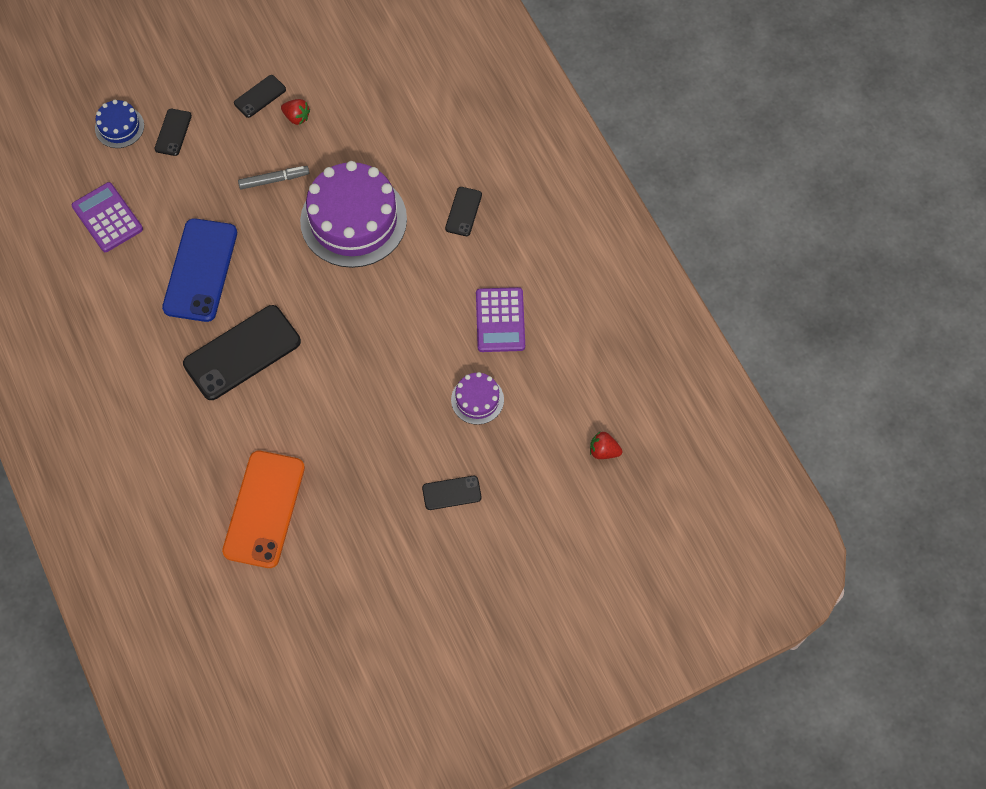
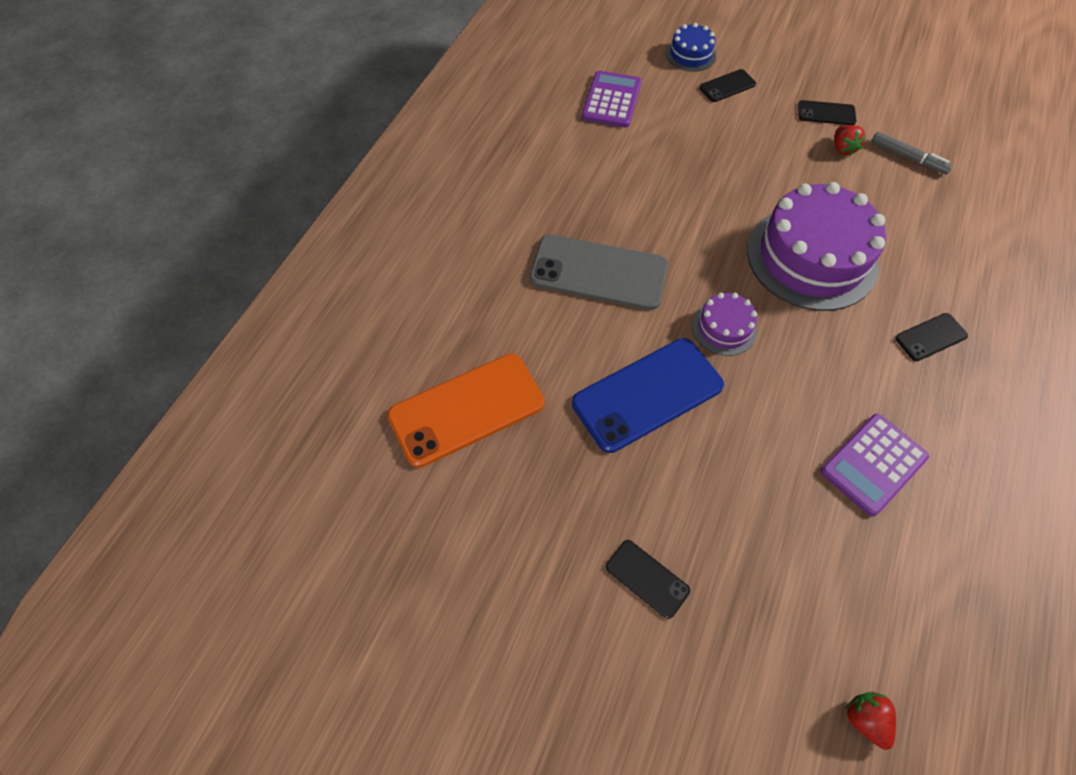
camera: 50 degrees right, 5 degrees down
(200, 270) = (638, 188): blue phone -> blue phone (647, 394)
(242, 353) = (598, 272): black phone -> grey phone
(274, 180) = (772, 175): grey marker -> grey marker (907, 157)
(477, 400) = (770, 515): purple cake -> purple cake (724, 328)

